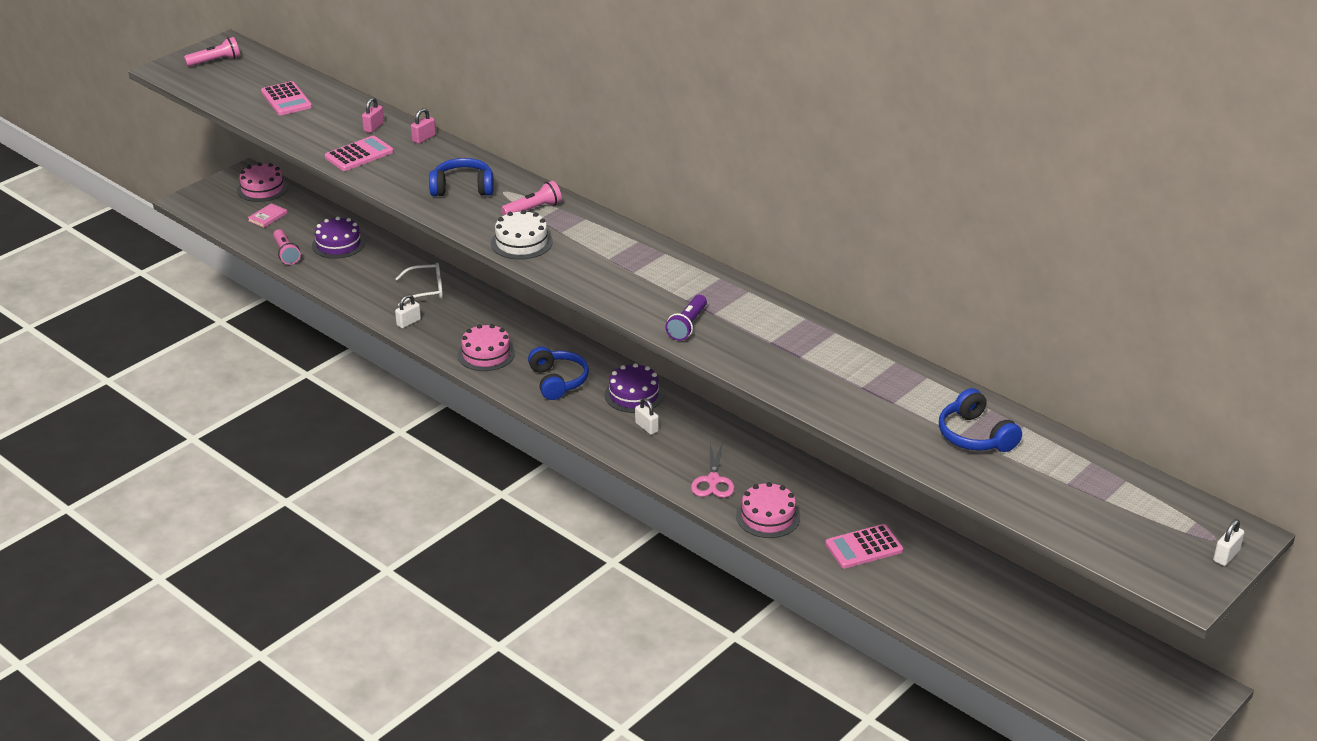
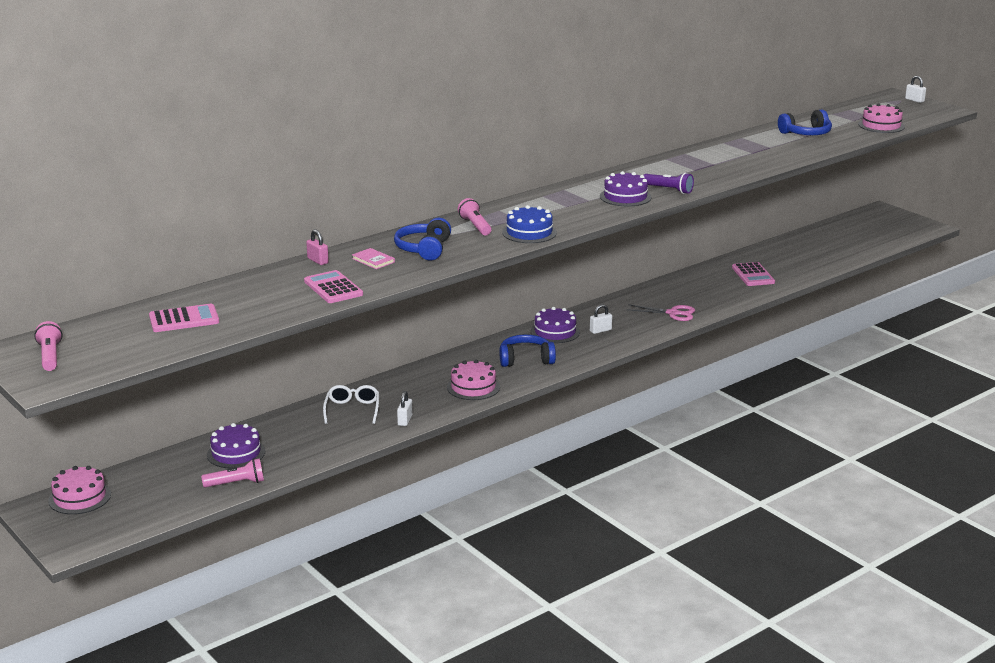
camera: 80 degrees left, 10 degrees down
(268, 217) = (148, 494): pink book -> pink book (373, 260)
(373, 127) = (279, 281): pink padlock -> none
(408, 322) = (405, 420): white padlock -> white padlock turned 45 degrees clockwise
(521, 242) = (529, 232): white cake -> blue cake
(652, 296) = (625, 197): none -> purple cake
(768, 516) = (717, 300): pink cake -> pink cake (881, 125)

